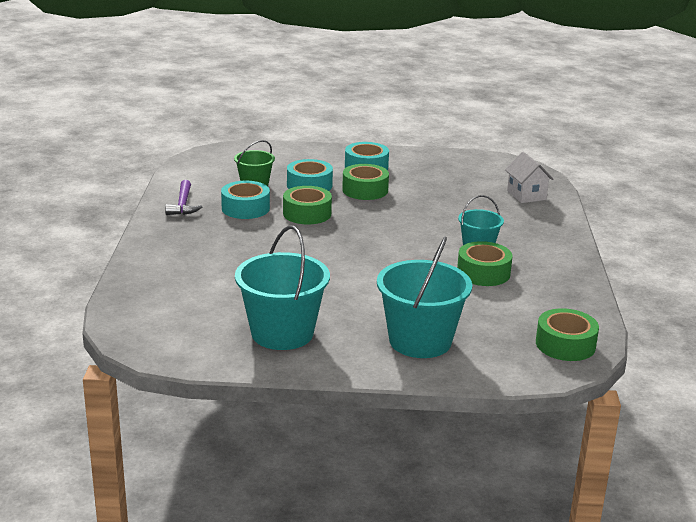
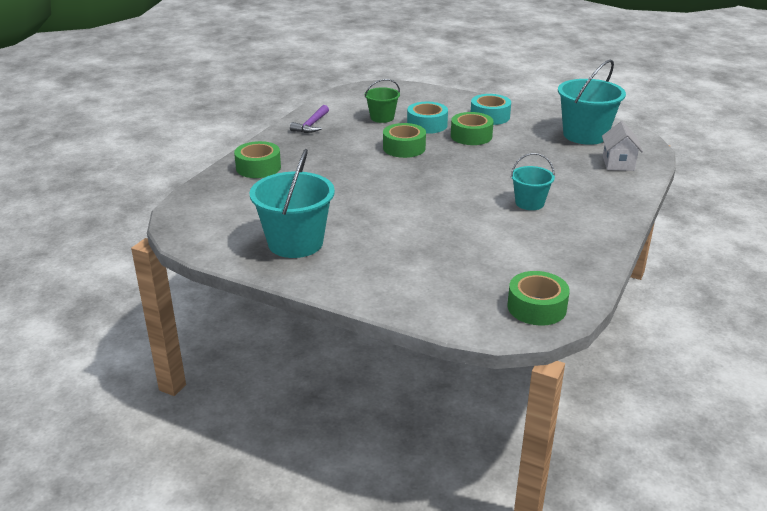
camera: 25 degrees right, 5 degrees up
(245, 208) = (357, 135): turquoise tape -> none
(420, 341) = (404, 274): turquoise bucket -> turquoise bucket (585, 135)
(483, 273) = (515, 226): green tape -> green tape (258, 167)

